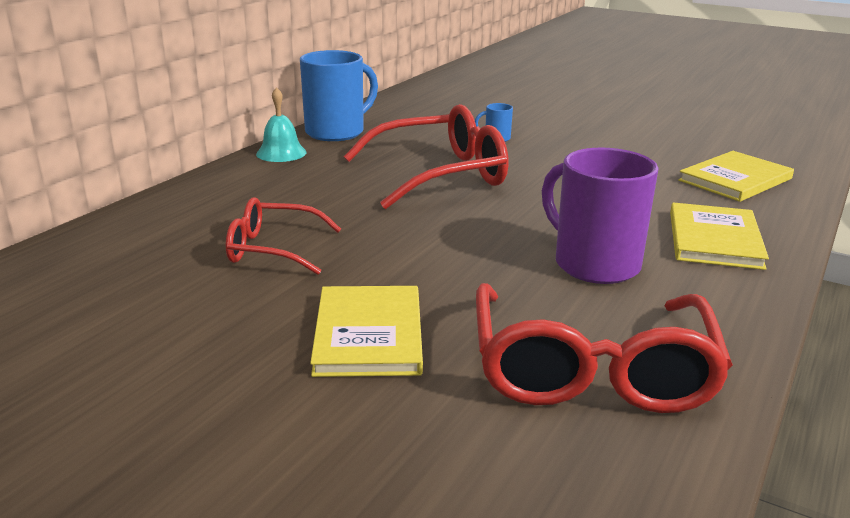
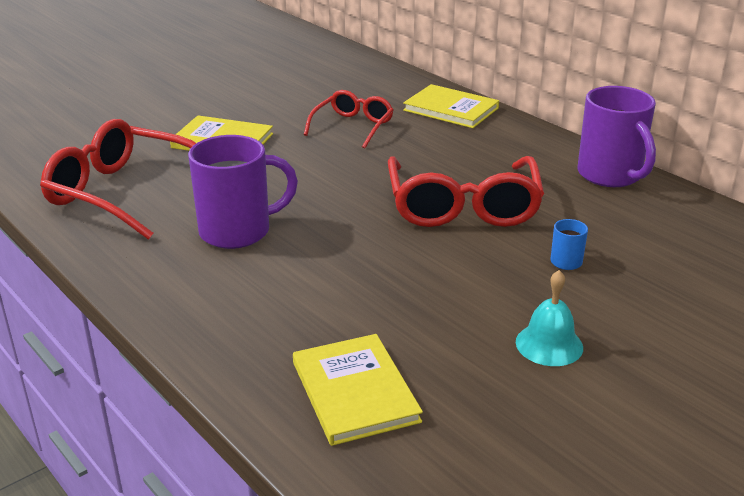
camera: 110 degrees right, 5 degrees up
(281, 153) = (551, 145): turquoise bell -> turquoise bell (549, 344)
(336, 132) = (610, 175): blue mug -> purple mug
(714, 239) = (228, 306): yellow book -> yellow book (451, 109)

